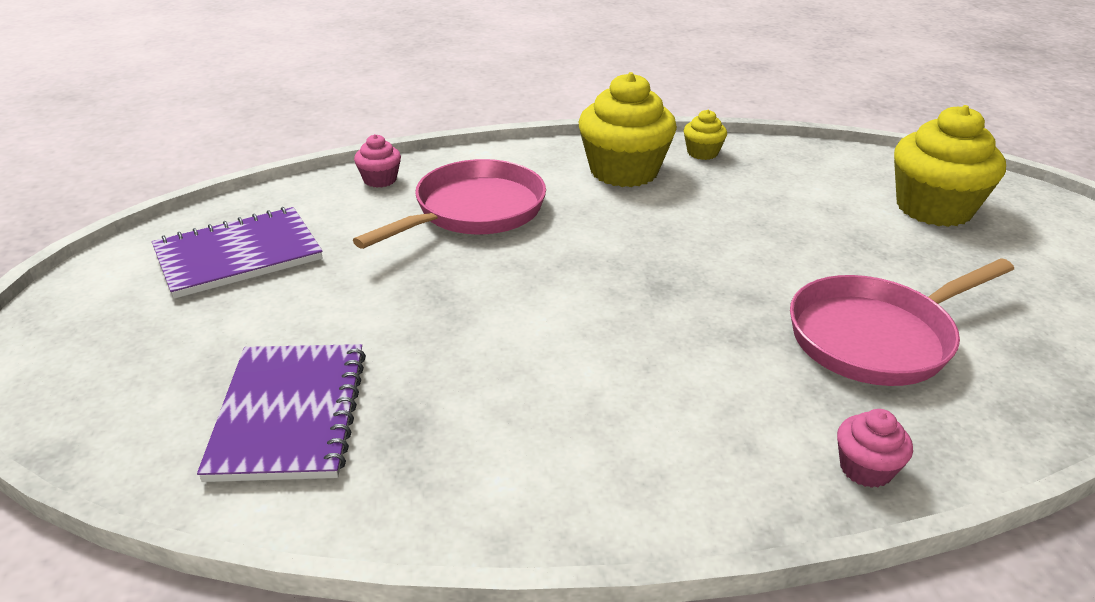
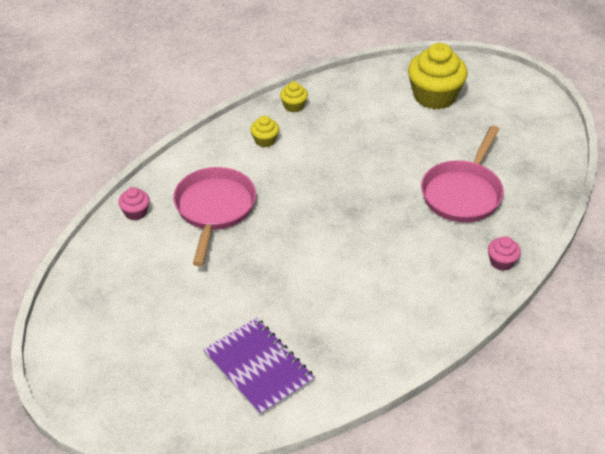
camera: 35 degrees left, 10 degrees up
(238, 255) = (121, 303): purple notebook -> none
(624, 171) = (265, 140): yellow cupcake -> yellow cupcake, size x0.47

